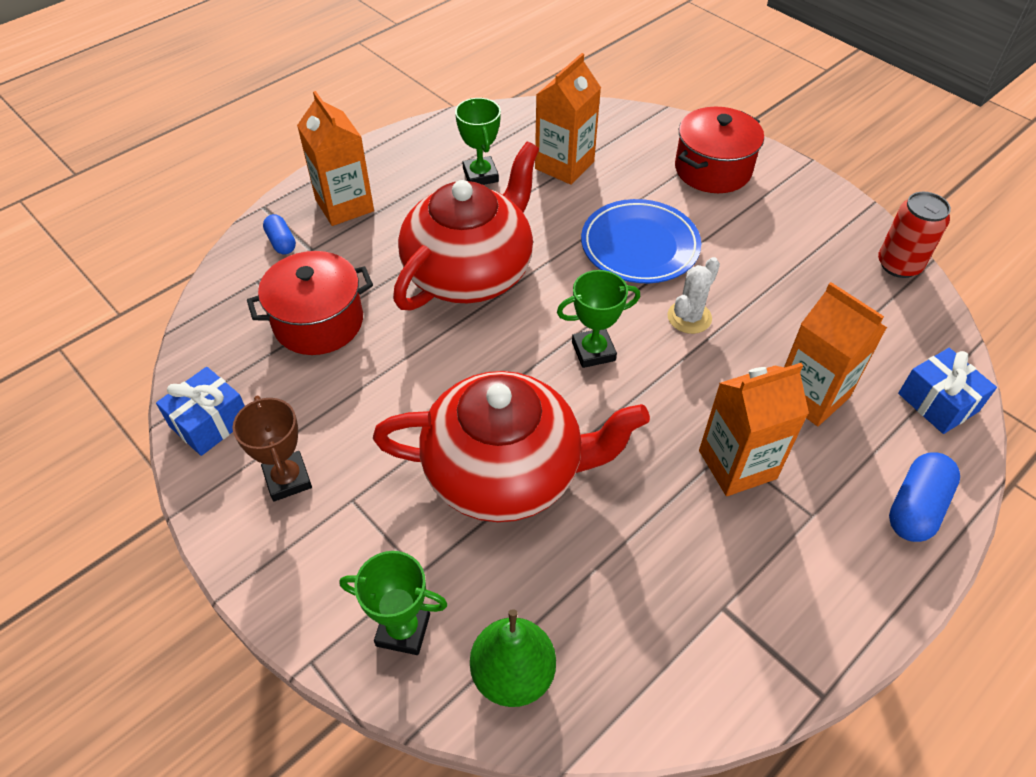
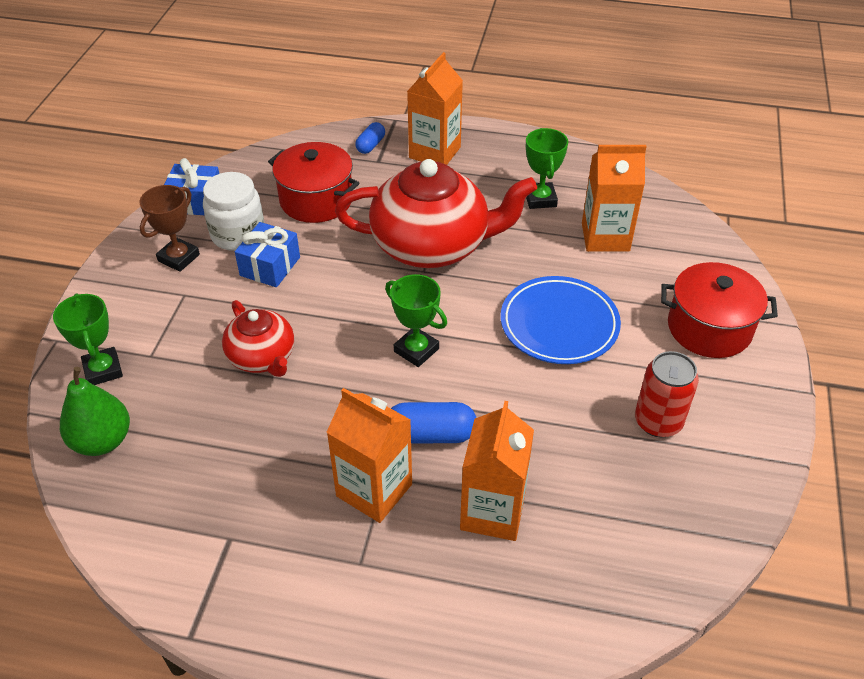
camera: 55 degrees right, 5 degrees down
(304, 410) = (238, 234): none -> white jar
(480, 175) = (540, 199): green trophy -> green trophy turned 45 degrees counterclockwise
(506, 472) = (262, 357): red teapot -> red teapot, size x0.54
(689, 317) = (507, 391): white cactus -> none
(899, 265) = (730, 518): red can -> red can (658, 421)
(916, 507) = (426, 639): blue capsule -> blue capsule (430, 434)
(938, 402) = (569, 615): blue gift -> blue gift (270, 266)

